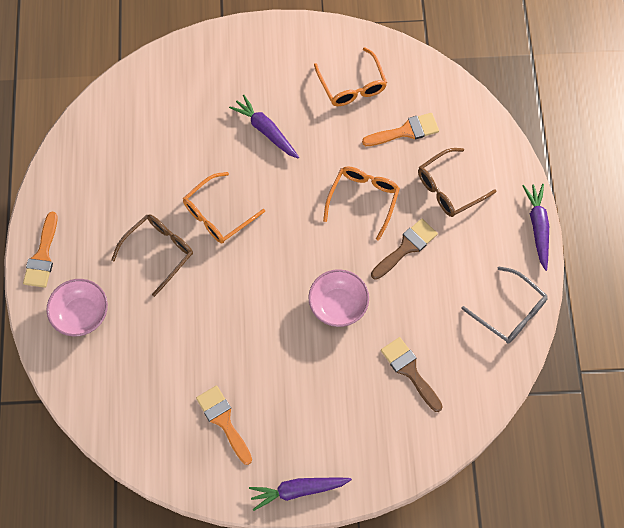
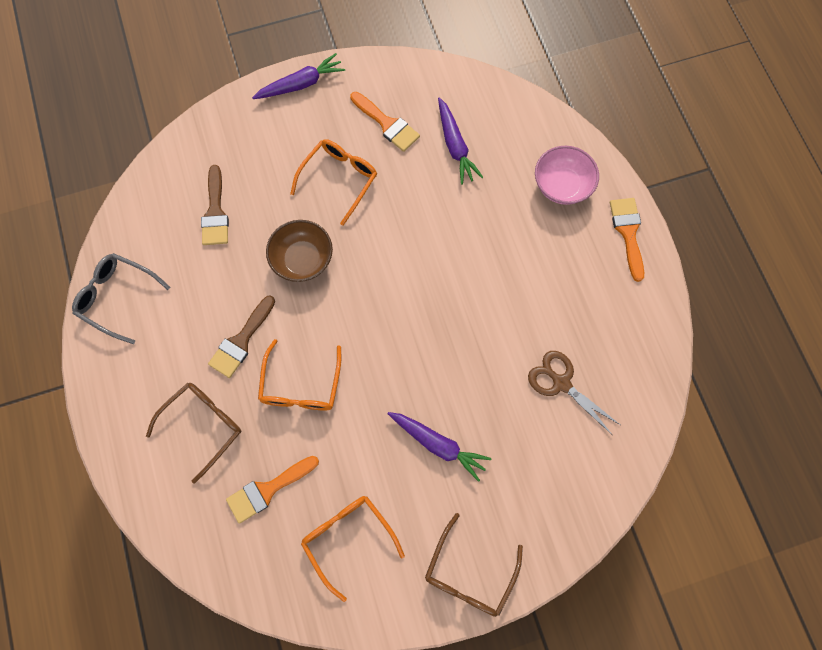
camera: 165 degrees right, 5 degrees up
(152, 150) = (561, 383): none -> brown scissors
(158, 252) = (509, 267): brown glasses -> brown glasses (469, 572)
(218, 214) = (460, 325): orange glasses -> orange glasses (339, 180)
(338, 305) = (302, 259): pink bowl -> brown bowl
(409, 371) = (215, 212): brown brush -> brown brush turned 45 degrees clockwise
(537, 227) = (93, 404): purple carrot -> purple carrot (455, 146)

